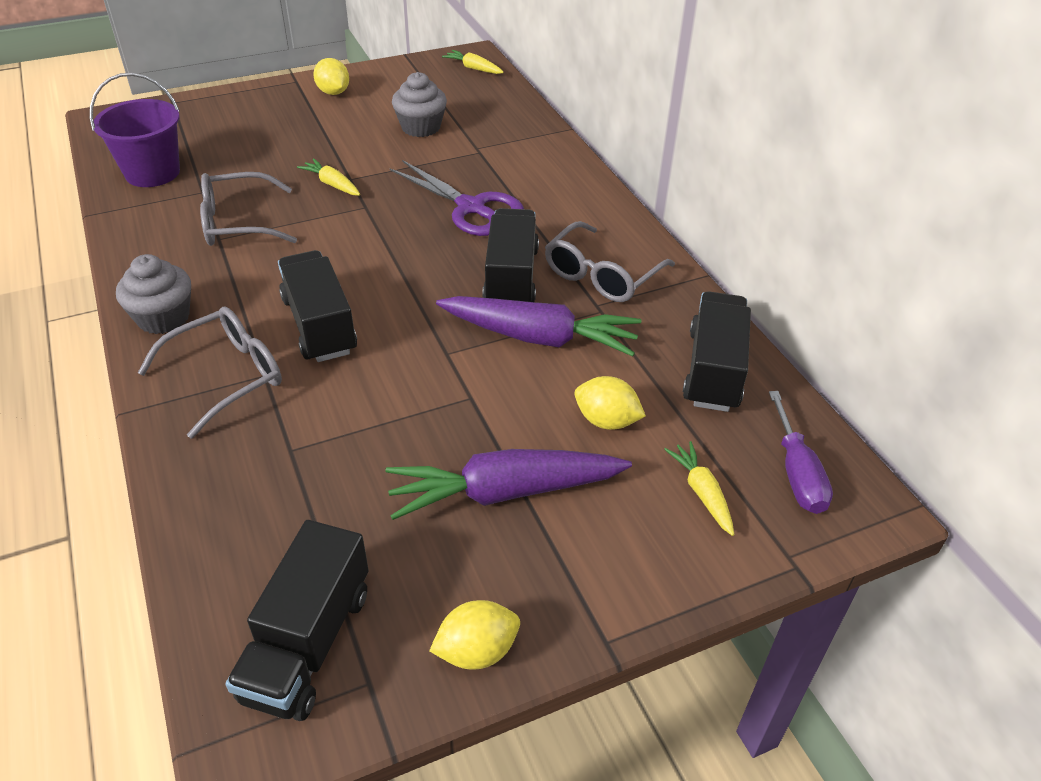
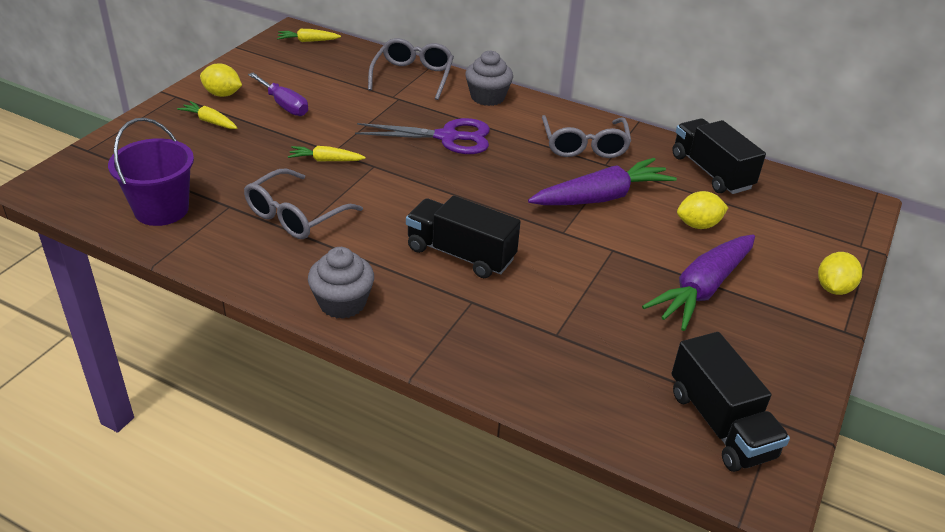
camera: 40 degrees left, 5 degrees down
(227, 376) = (448, 315): grey glasses -> grey glasses (413, 76)
(421, 127) = (331, 96): grey cupcake -> grey cupcake (487, 97)
(476, 651) = (799, 372): yellow lemon -> yellow lemon (833, 288)
(511, 278) = (535, 170): black truck -> none
(701, 492) = (788, 237): yellow carrot -> yellow carrot (209, 121)
(797, 473) = (813, 205): purple screwdriver -> purple screwdriver (284, 105)

